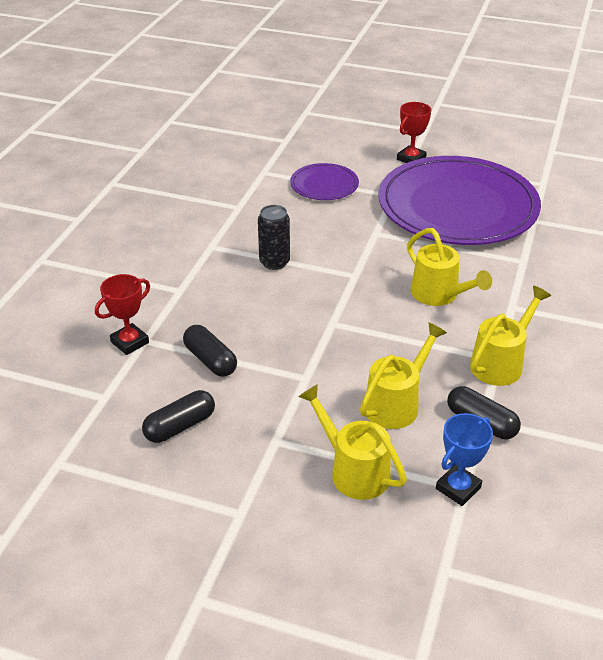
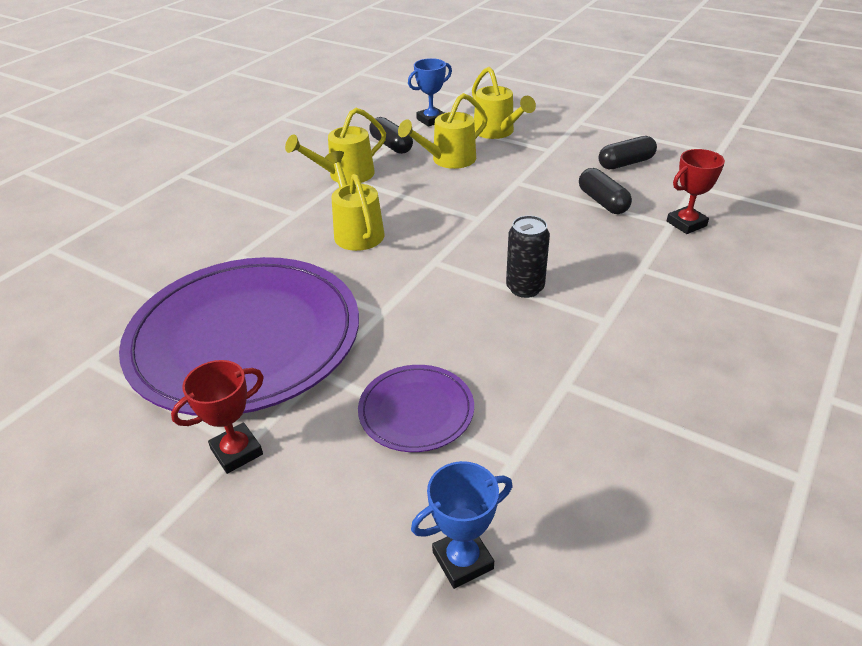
camera: 165 degrees left, 0 degrees up
(279, 140) = (462, 560): none -> blue trophy

